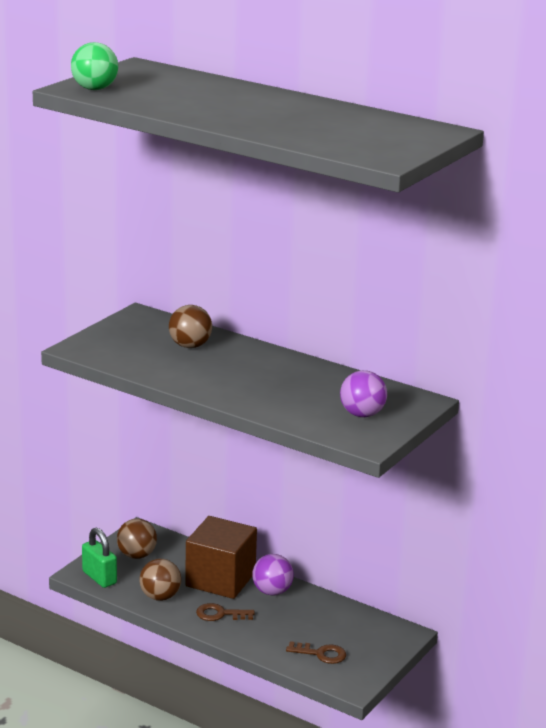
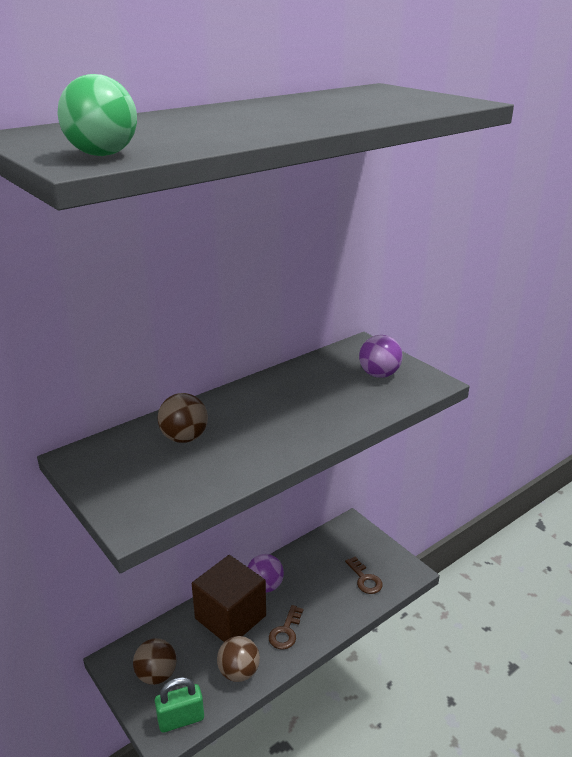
camera: 70 degrees left, 5 degrees up
(321, 654) = (365, 579): brown key -> brown key turned 120 degrees clockwise

